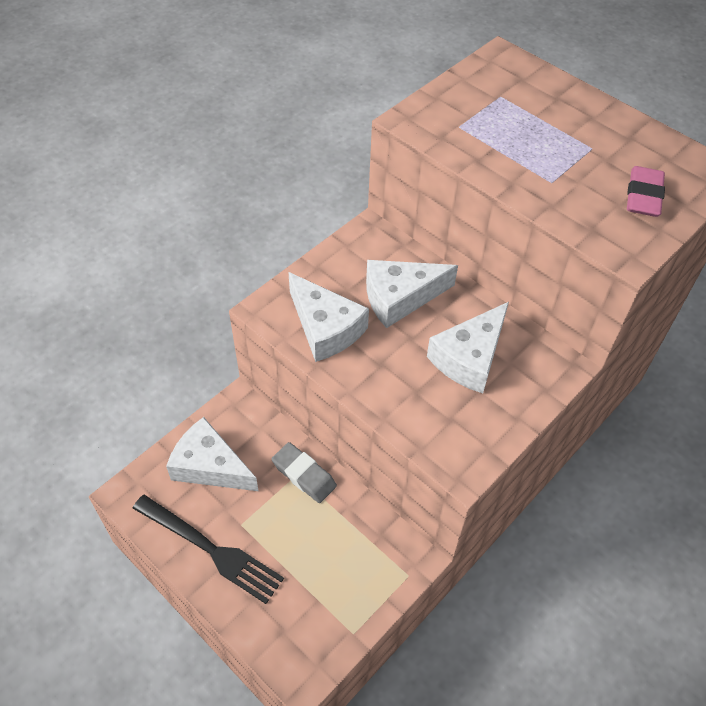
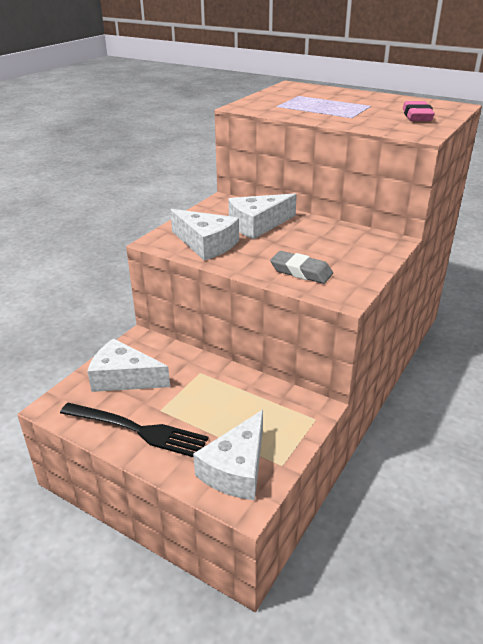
camera: 10 degrees left, 20 degrees down
(304, 475) = (206, 371): grey eraser -> grey eraser (301, 272)
(469, 357) = (322, 245): white cheese -> white cheese (236, 469)

